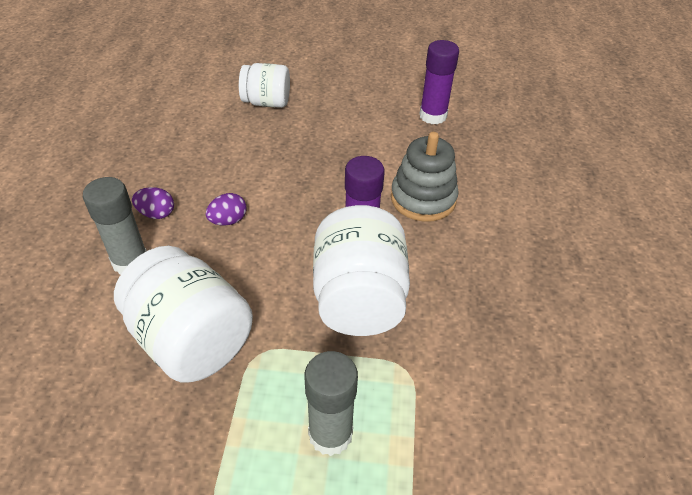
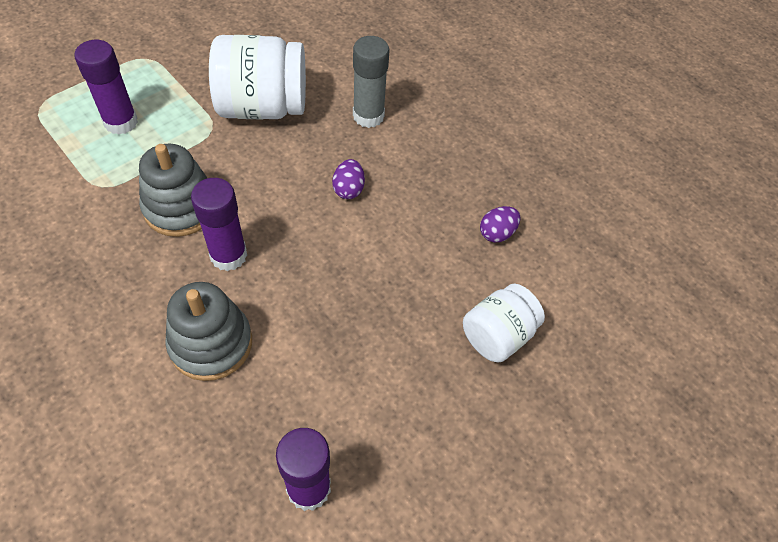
camera: 130 degrees right, 10 degrees up
(156, 214) = (405, 154): purple egg -> purple egg (497, 233)
(330, 434) = (121, 122): grey glue stick -> purple glue stick
(359, 298) = (180, 207): white jar -> grey stacking toy

